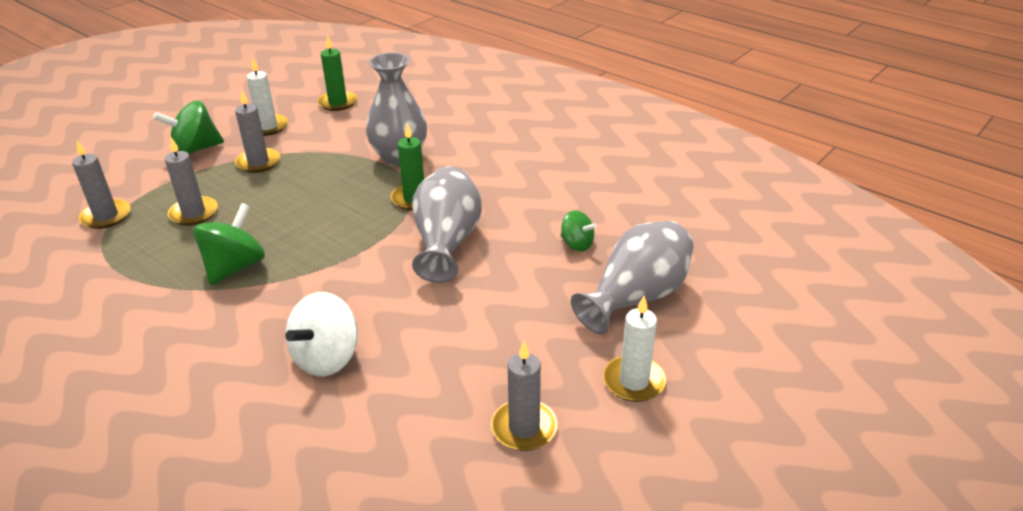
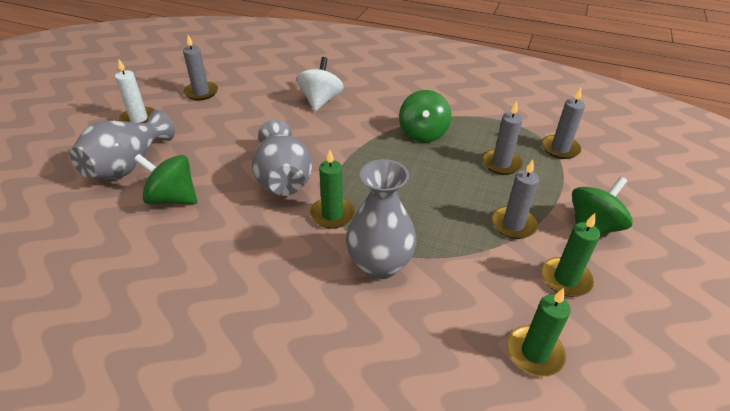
camera: 160 degrees right, 5 degrees up
(267, 127) = (565, 279): white candle -> green candle
(577, 244) = (173, 198): green spinning top -> green spinning top, size x1.68

